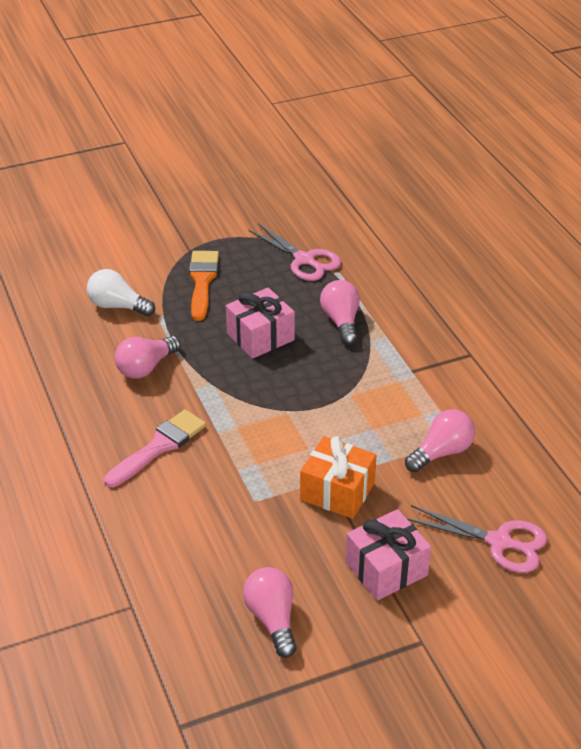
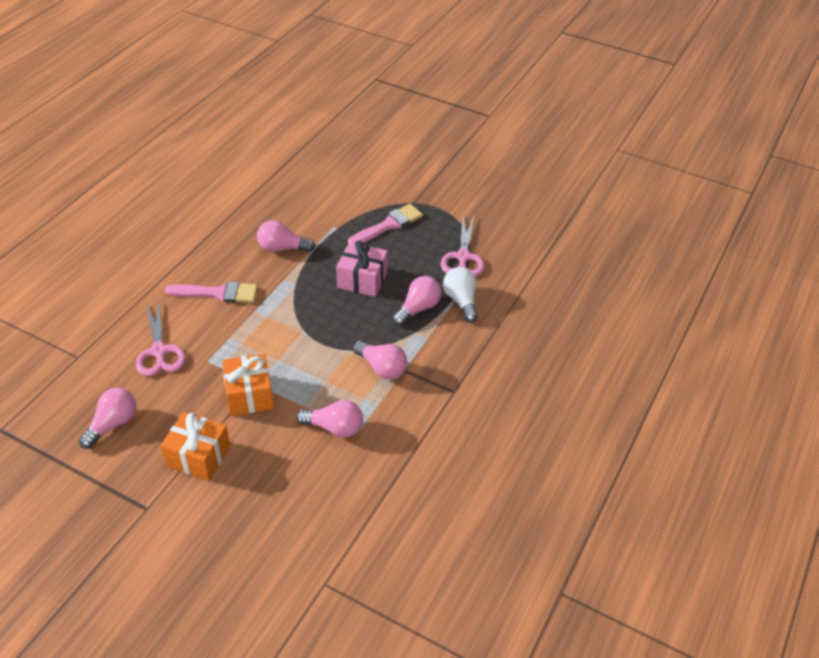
camera: 50 degrees right, 5 degrees up
(117, 306) = (326, 205): white light bulb -> white light bulb (461, 301)
(202, 281) = (388, 225): orange brush -> pink brush
(386, 569) = (198, 456): pink gift -> orange gift
(395, 383) = (382, 368): none -> pink light bulb
(499, 542) = (272, 504): pink scissors -> pink scissors (159, 351)

